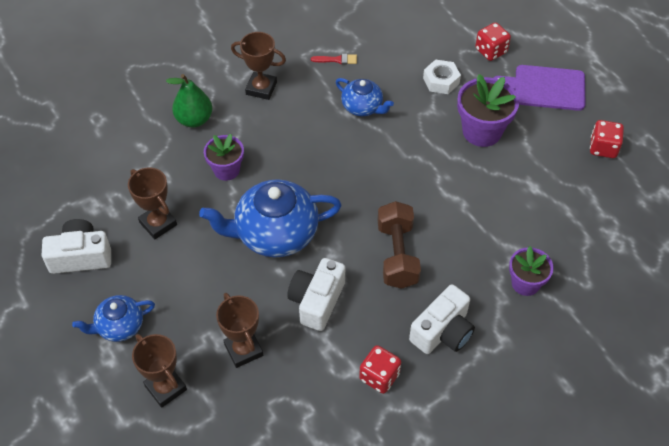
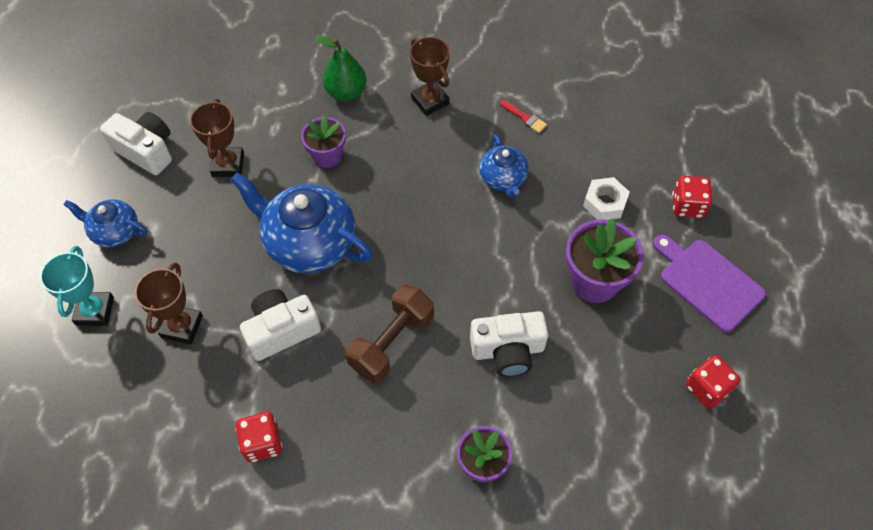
camera: 40 degrees right, 5 degrees up
(166, 388) = (95, 311): brown trophy -> turquoise trophy
(442, 331) = (358, 447): white camera -> white camera (507, 350)

